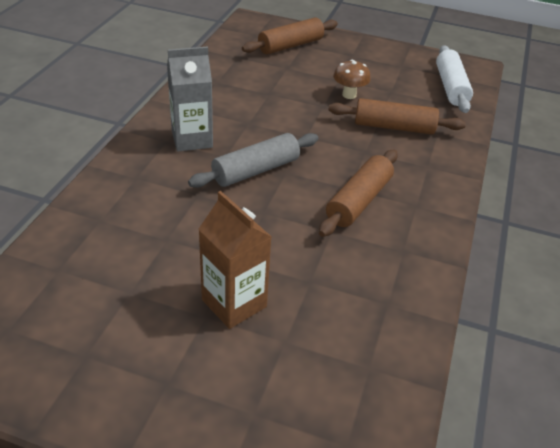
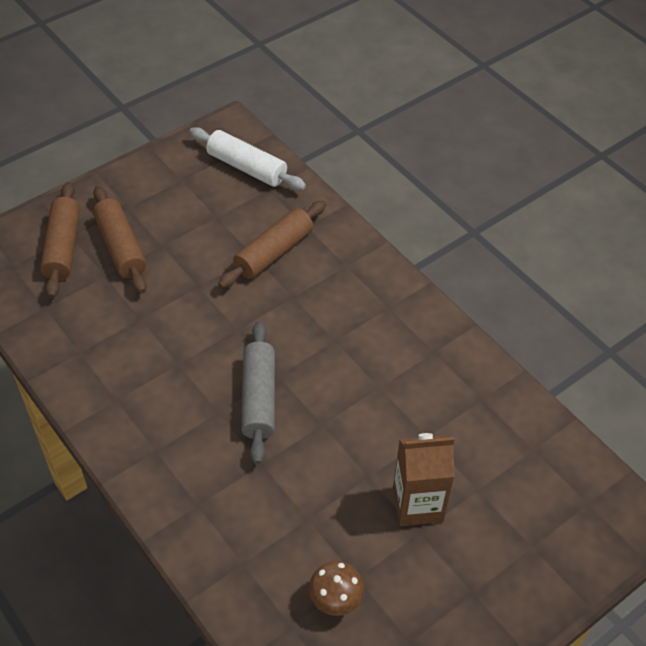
camera: 55 degrees left, 10 degrees up
(192, 139) = (169, 426): grey carton -> none
(349, 95) = (196, 253): brown mushroom -> brown mushroom (335, 601)
(359, 201) = (356, 344): brown rolling pin -> brown rolling pin (121, 247)

